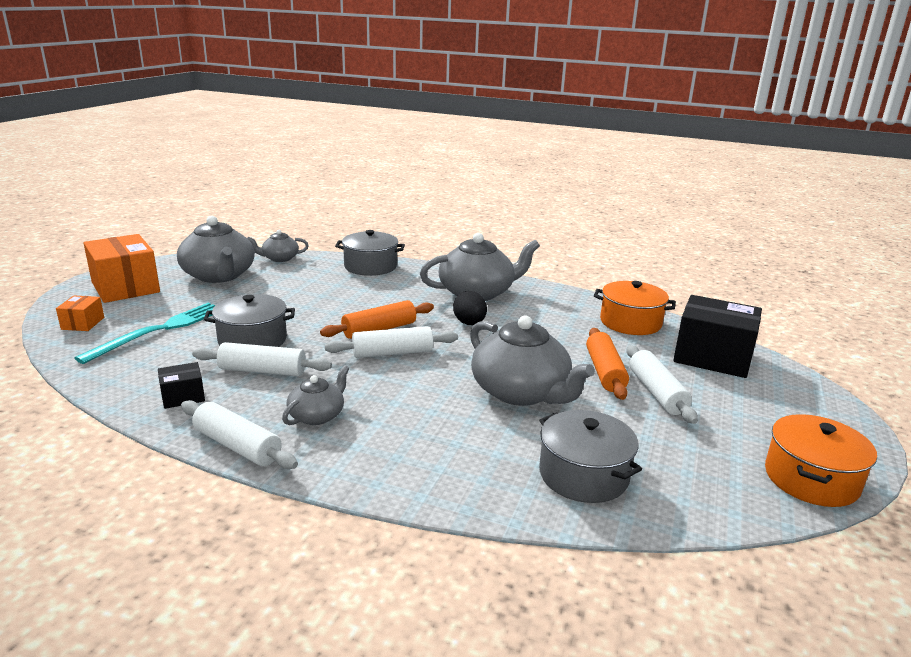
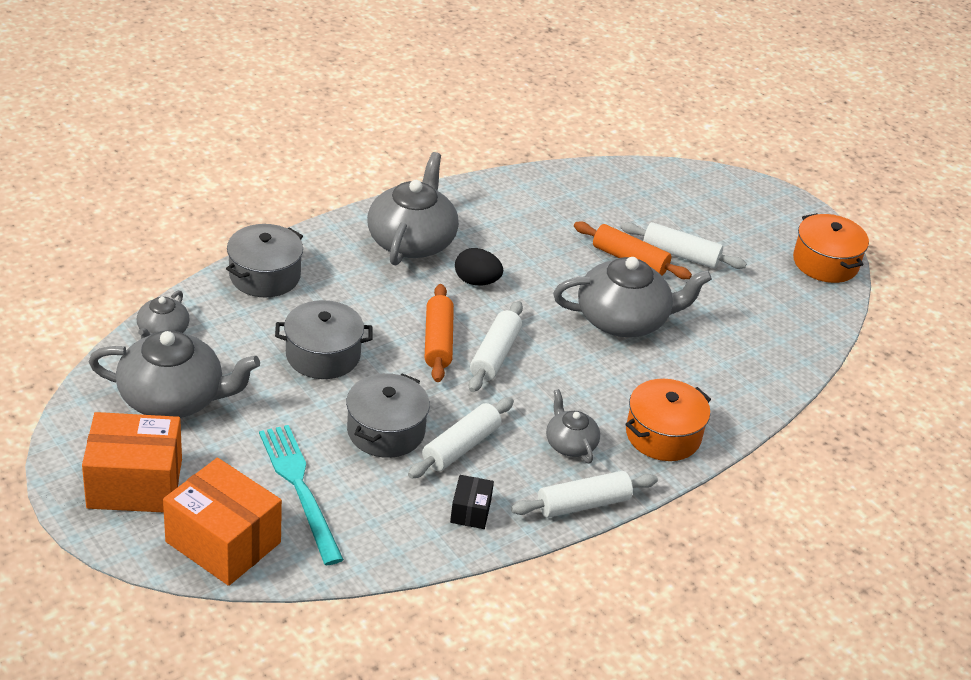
camera: 60 degrees left, 15 degrees up
(83, 323) = (223, 542): orange box -> orange box, size x2.09
(583, 475) = (751, 352): grey pot -> grey pot (323, 355)
(630, 322) = (560, 192): orange pot -> orange pot (663, 435)
(712, 357) = (654, 193): black box -> none

